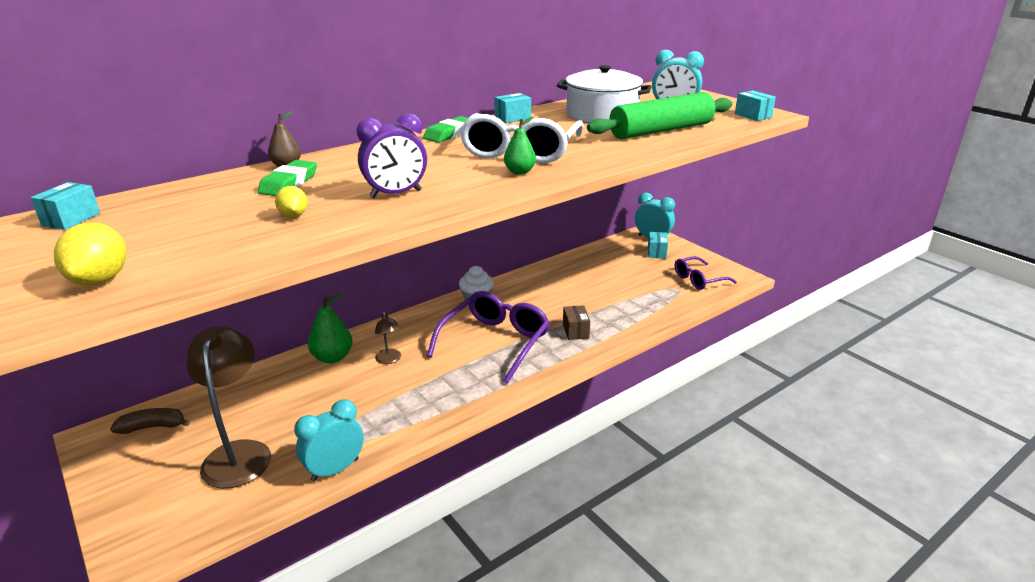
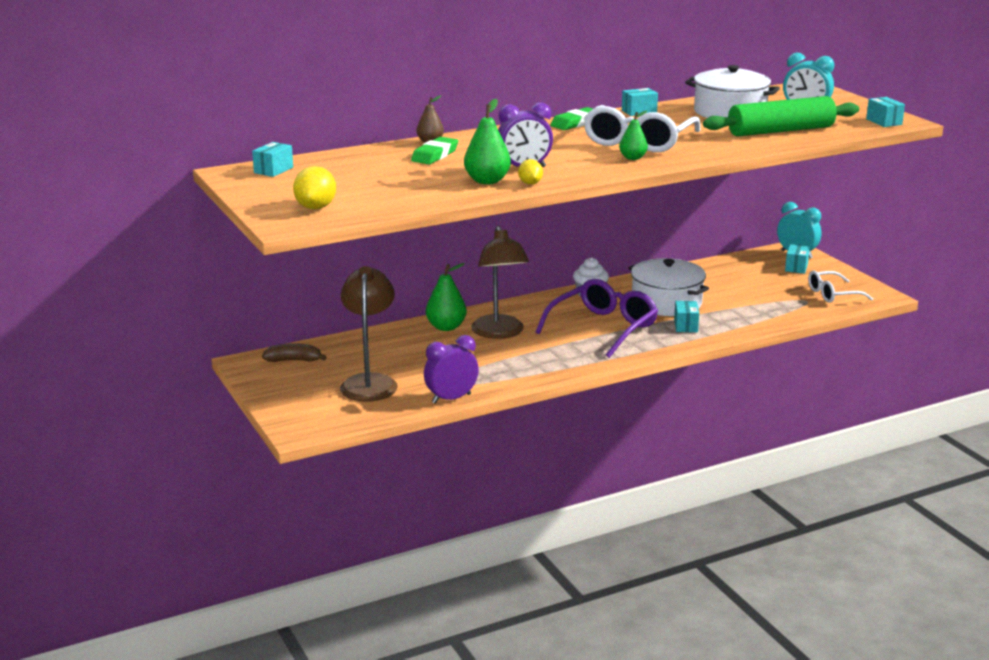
camera: 10 degrees right, 5 degrees down
(293, 216) = (443, 178): yellow lemon -> yellow lemon (530, 183)
(335, 470) = (451, 398): turquoise clock -> purple clock
(349, 216) = (487, 181): none -> green pear
(389, 360) = (499, 333): brown lamp -> brown lamp, size x2.12
(551, 303) = (666, 302): none -> white pot
(575, 331) = (686, 326): brown box -> turquoise box
(699, 279) = (833, 294): purple glasses -> white glasses

